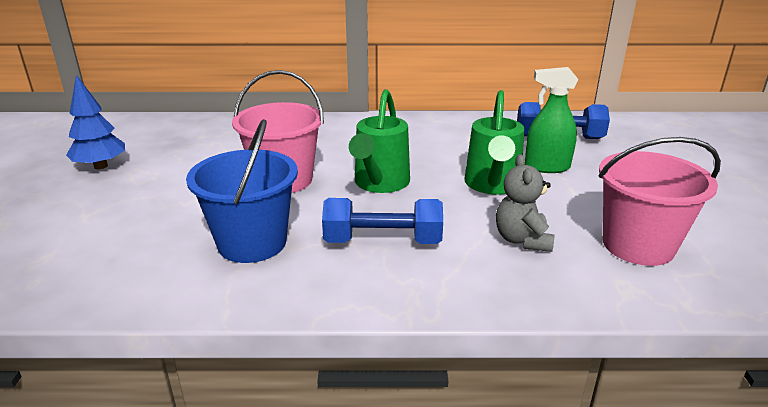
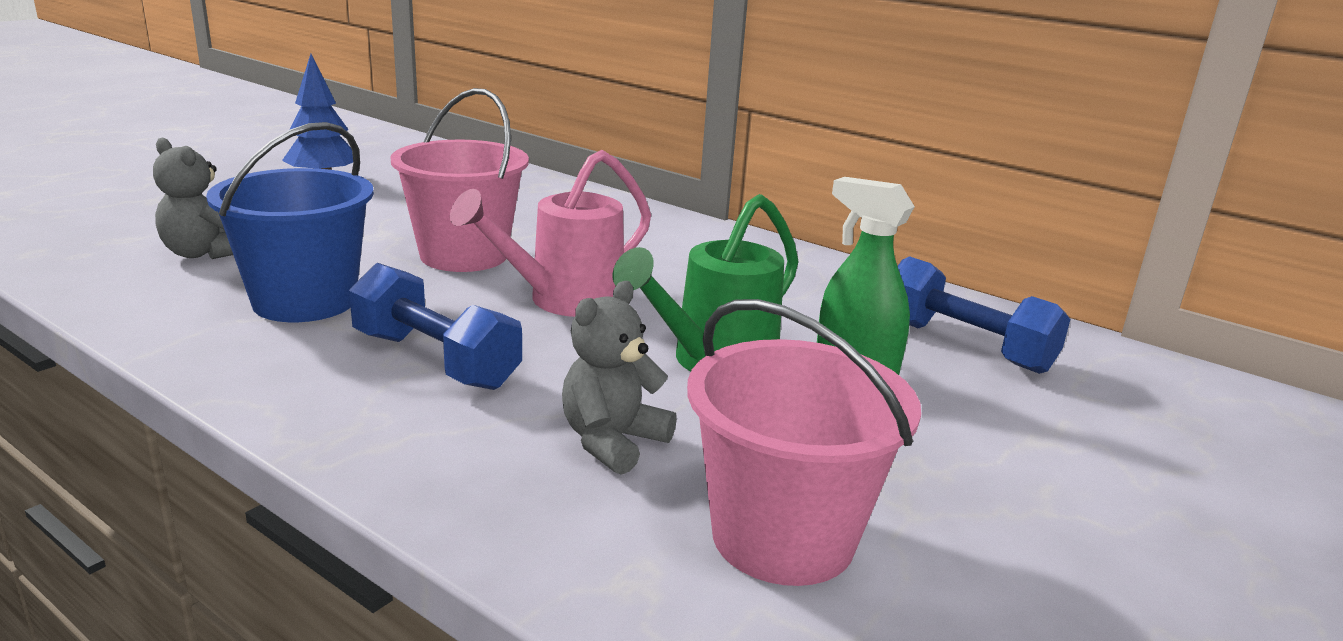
camera: 35 degrees right, 5 degrees down
(125, 243) = (203, 253): none -> grey teddy bear
(379, 184) = (564, 300): green watering can -> pink watering can

